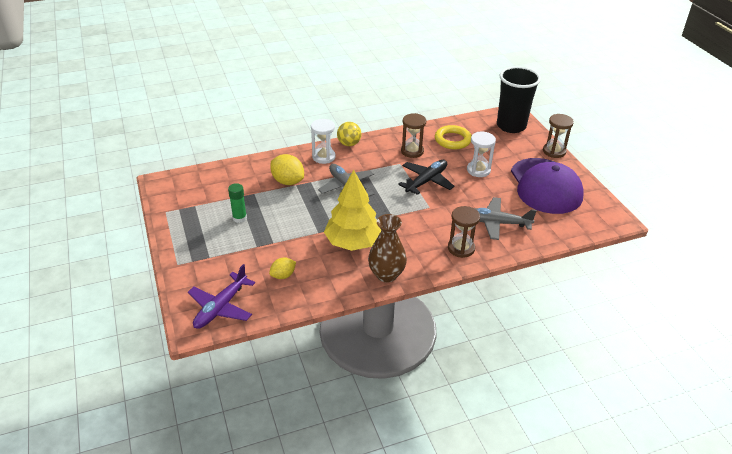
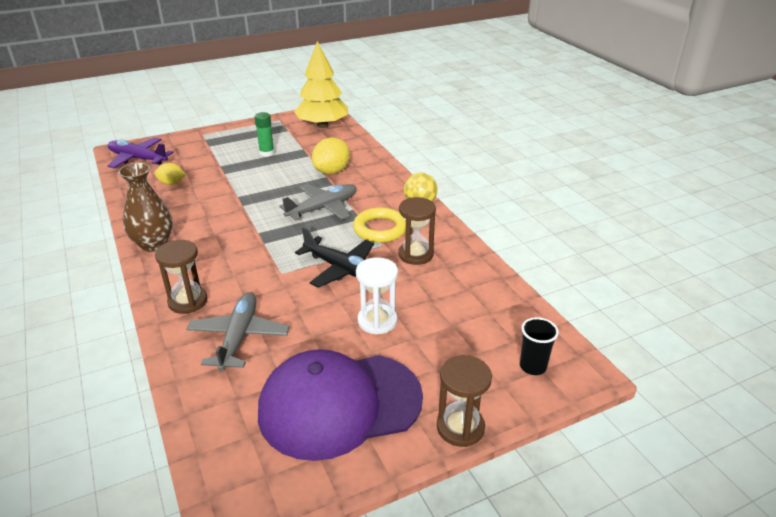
camera: 85 degrees right, 5 degrees down
(283, 275) = (172, 183): yellow lemon -> yellow lemon turned 45 degrees counterclockwise
(323, 157) = (385, 189): white hourglass -> none
(353, 242) = (216, 219): yellow tree -> yellow tree (322, 125)
(452, 140) = (458, 293): yellow ring -> yellow ring (380, 229)
(511, 126) = (533, 366): black cup -> black cup, size x0.46

